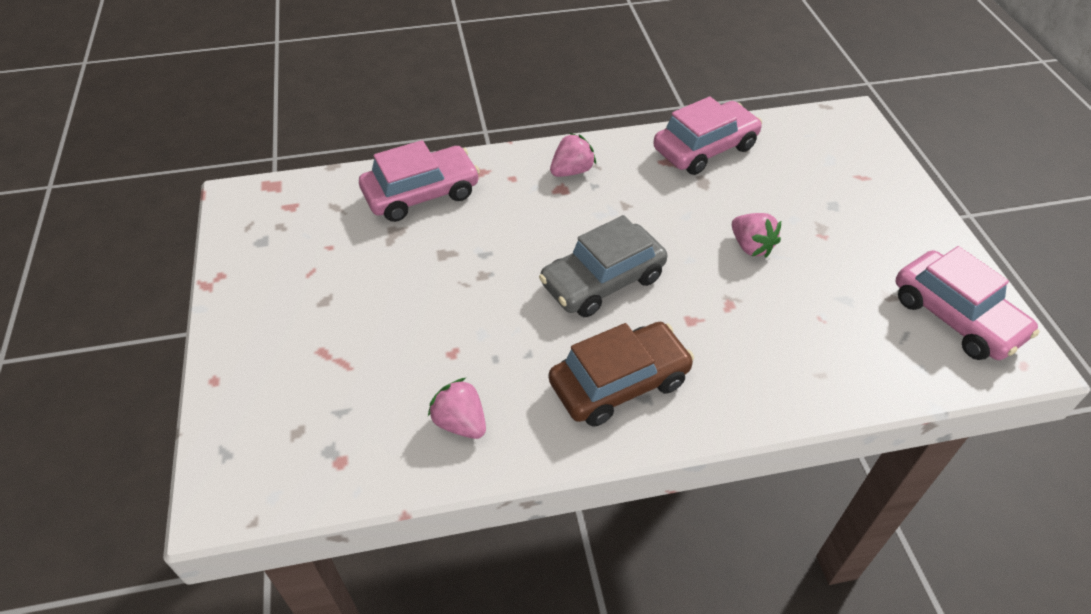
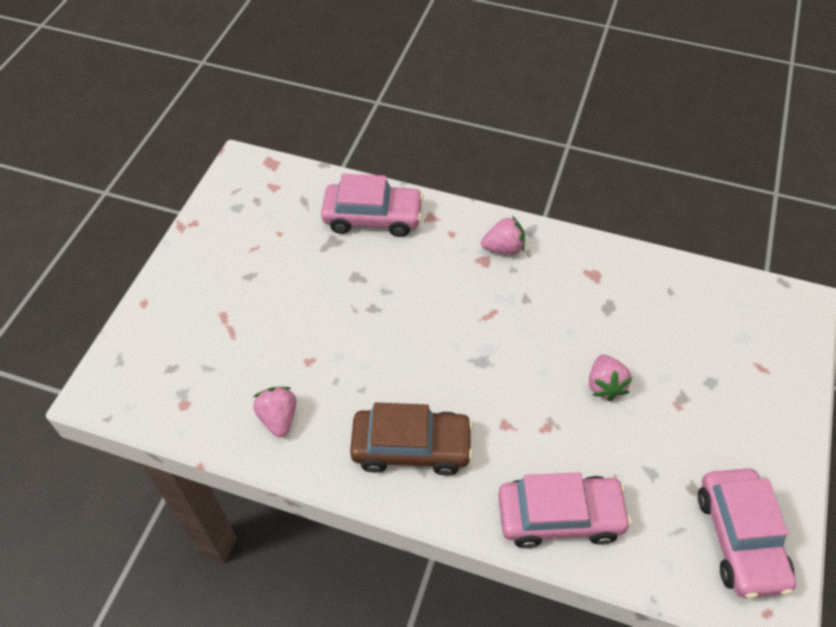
camera: 30 degrees right, 5 degrees up
(602, 281) = (459, 357): grey car -> none
(705, 148) = (634, 276): pink car -> pink car (560, 516)

